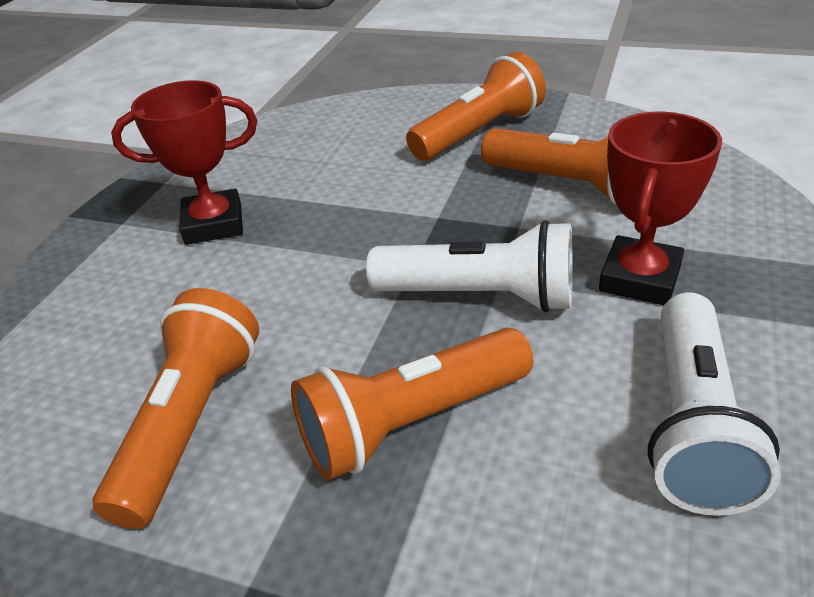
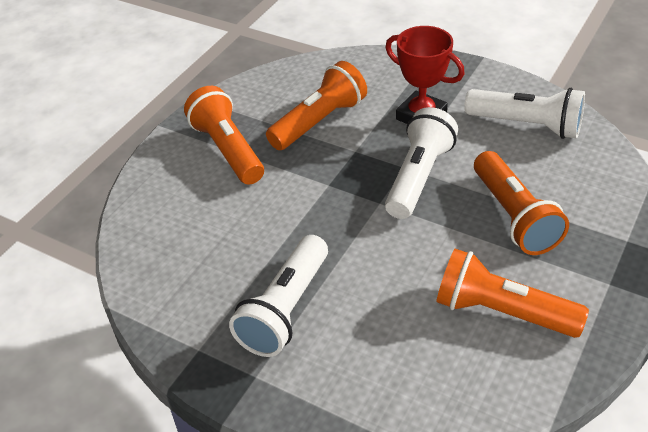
camera: 80 degrees left, 5 degrees up
(213, 224) = (286, 309): red trophy -> white flashlight

